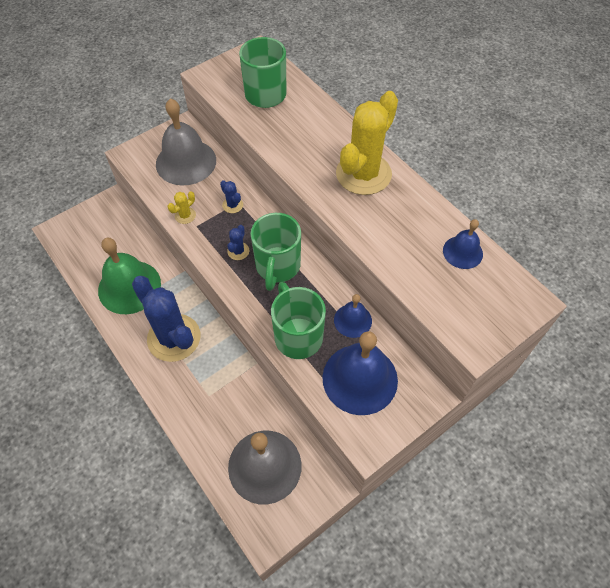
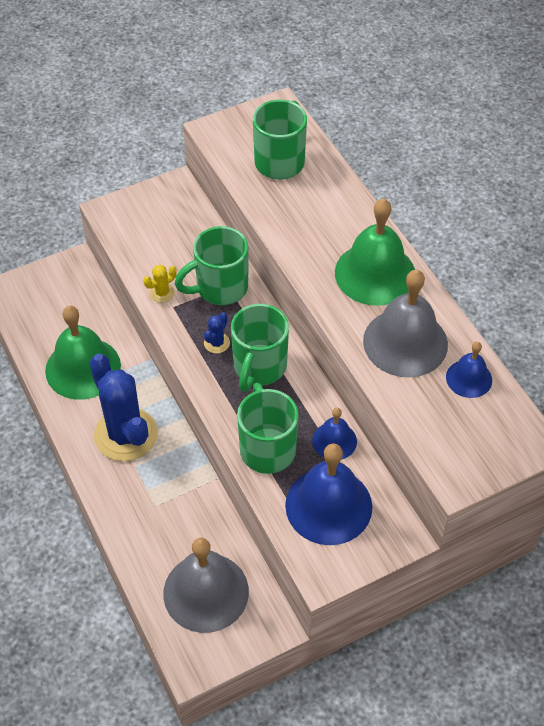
camera: 10 degrees right, 5 degrees down
(186, 162) = (173, 229): grey bell -> grey bell (405, 342)
(232, 205) = (220, 288): blue cactus -> green mug
(363, 174) = (375, 273): yellow cactus -> green bell

